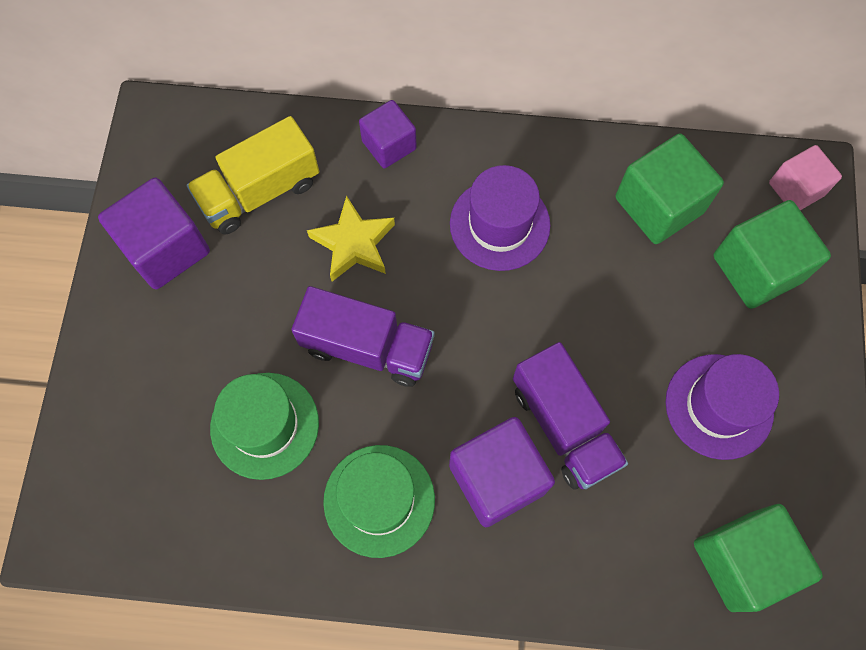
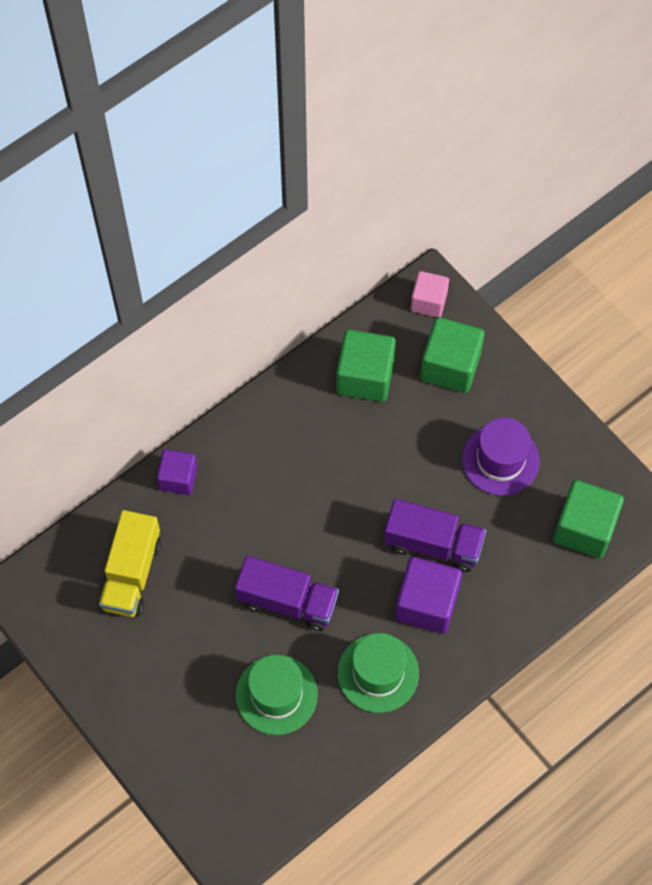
camera: 45 degrees left, 5 degrees down
(166, 248) = (112, 656): purple cube -> none
(354, 243) = (219, 553): yellow star -> none
(367, 347) = (287, 601): purple truck -> purple truck turned 45 degrees clockwise
(499, 224) = (289, 467): purple hat -> none

